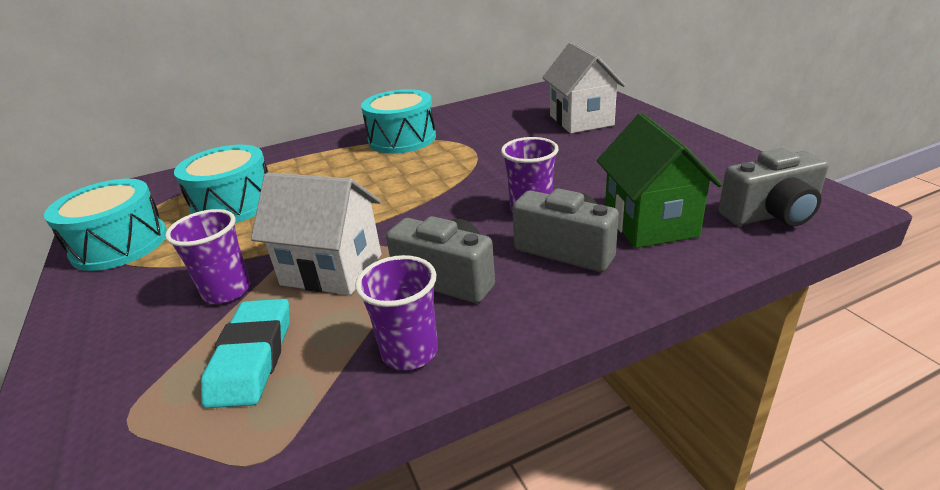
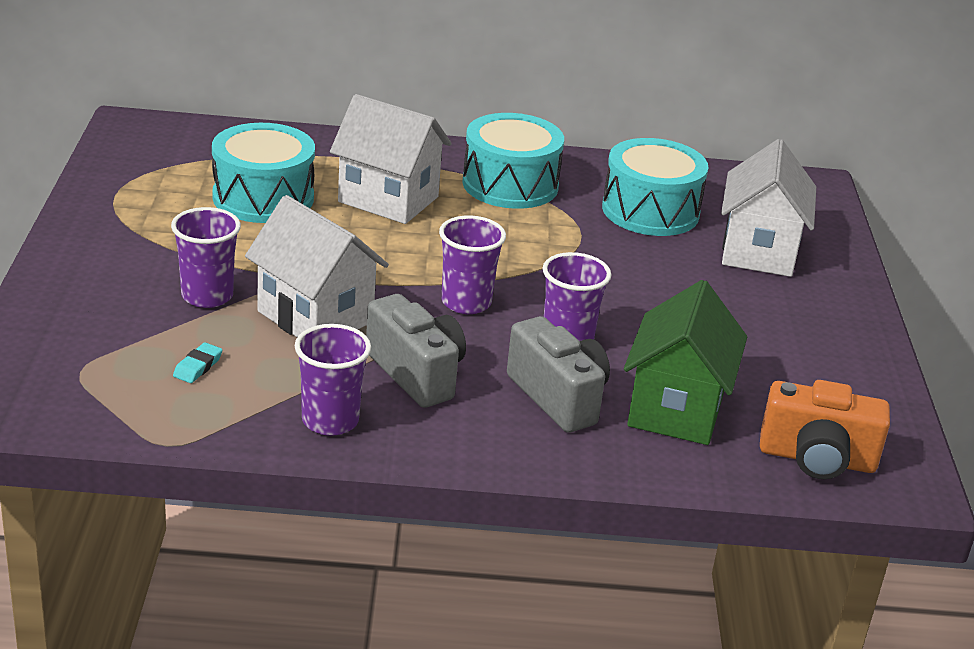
camera: 20 degrees right, 0 degrees up
(120, 244) = (129, 199): turquoise drum -> turquoise drum (650, 211)
(252, 358) = (197, 367): turquoise eraser -> turquoise eraser, size x0.45
(328, 174) = (388, 199): none -> white house
(438, 214) = (466, 302): none -> purple cup
(771, 215) = (817, 459): grey camera -> orange camera

